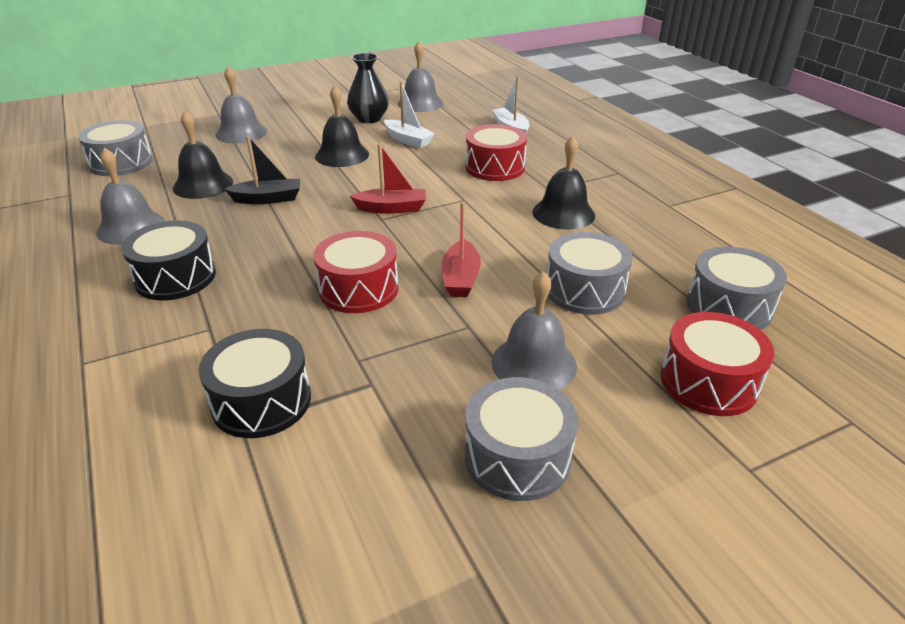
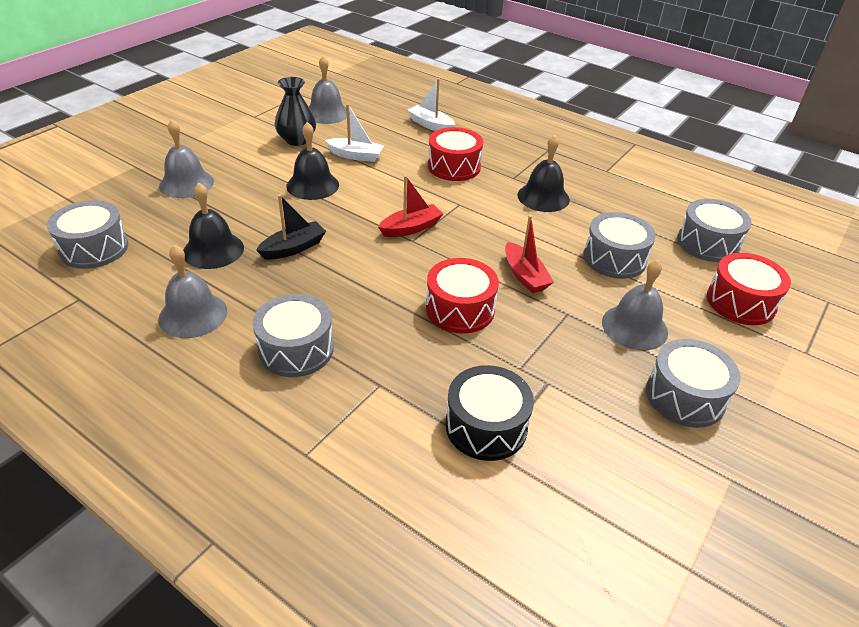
camera: 30 degrees left, 5 degrees up
(175, 277) = (296, 349): black drum -> grey drum

